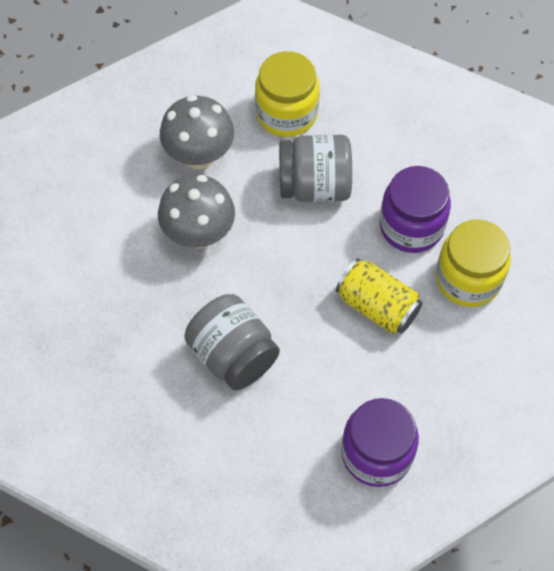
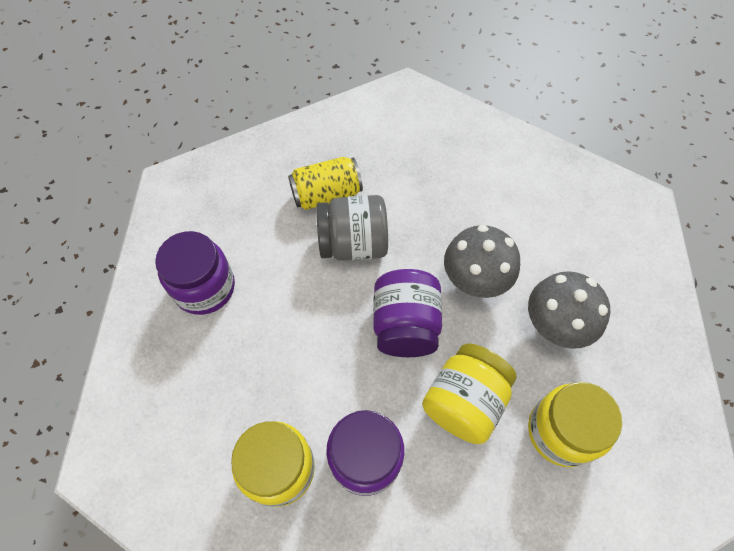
camera: 125 degrees right, 0 degrees up
(282, 263) = (405, 325): none -> purple jar
(314, 185) = (464, 402): grey jar -> yellow jar
(377, 306) = (313, 371): yellow can -> yellow can (326, 194)

